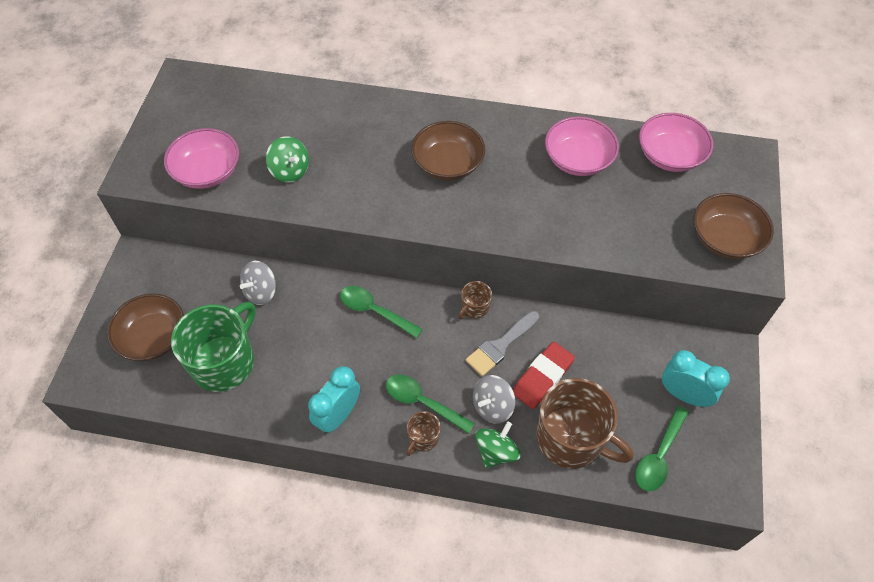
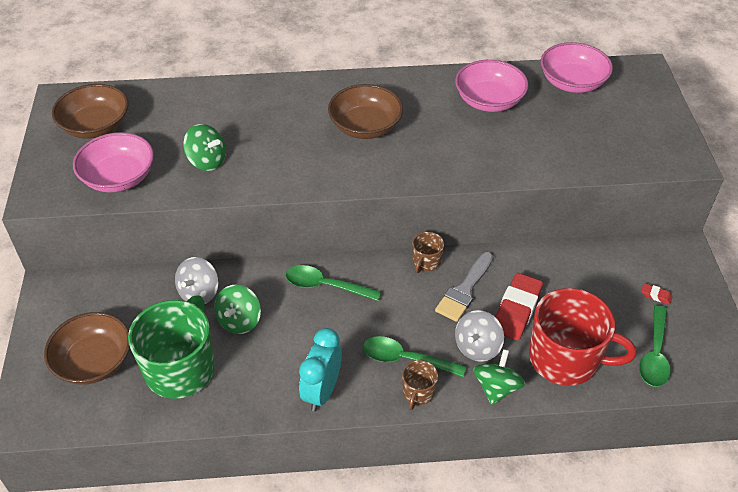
camera: 15 degrees left, 10 degrees down
(287, 328) = (239, 321): none -> green spinning top
(571, 439) = (565, 358): brown mug -> red mug
(683, 395) = (656, 295): turquoise clock -> red eraser
(725, 239) = (650, 140): brown bowl -> brown bowl (96, 126)

